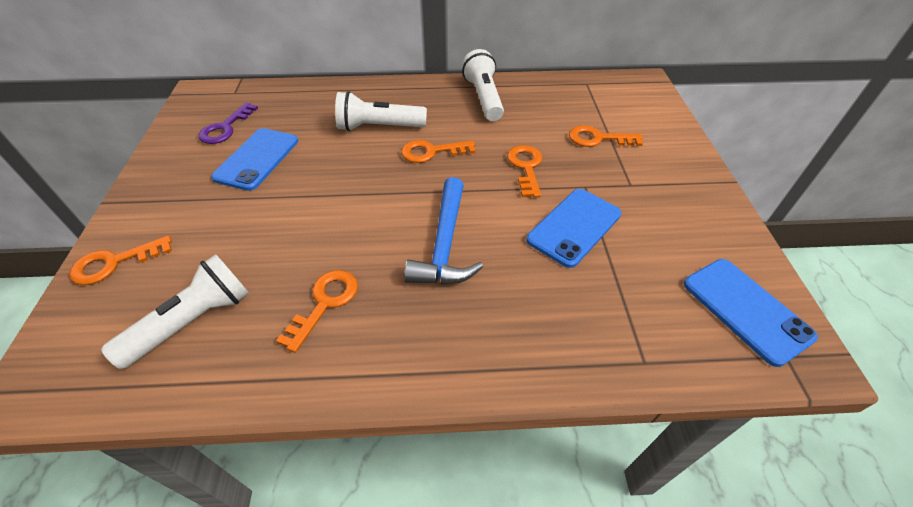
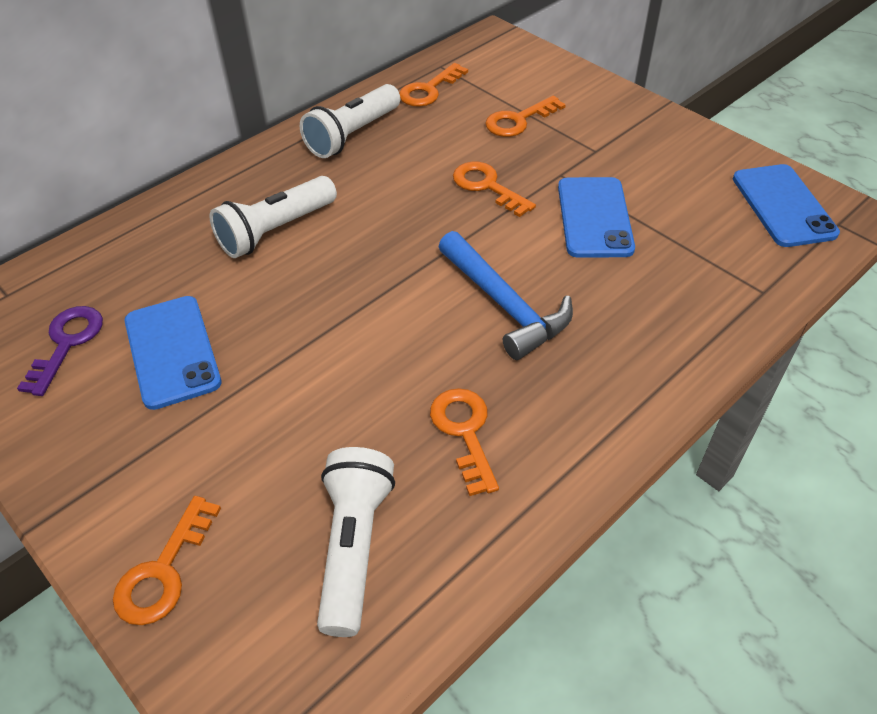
camera: 40 degrees left, 0 degrees up
(225, 128) = (67, 343): purple key -> purple key turned 150 degrees counterclockwise
(431, 152) = (373, 224): orange key -> orange key (429, 90)
(483, 98) = (352, 135): white flashlight -> white flashlight turned 90 degrees counterclockwise
(746, 309) = (783, 206): blue phone -> blue phone turned 60 degrees clockwise

